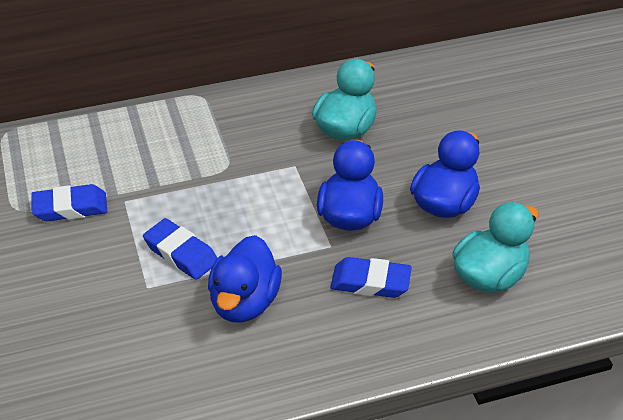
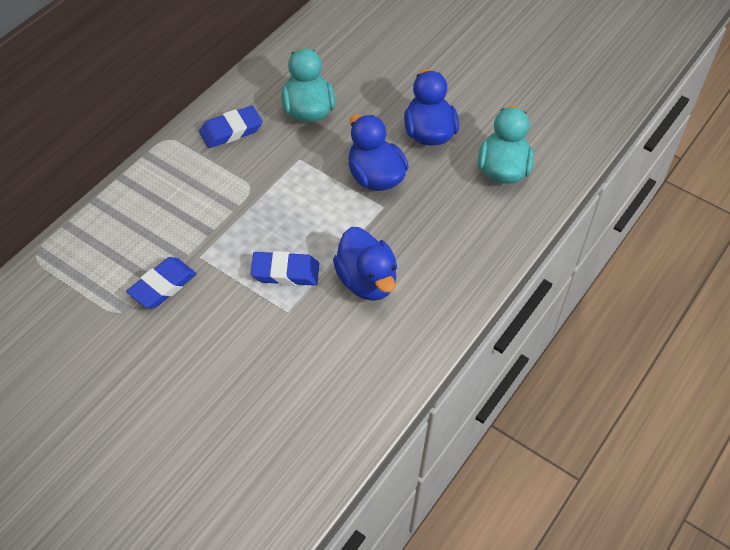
camera: 40 degrees left, 10 degrees up
(370, 282) = (434, 217): blue eraser -> blue eraser (231, 131)

